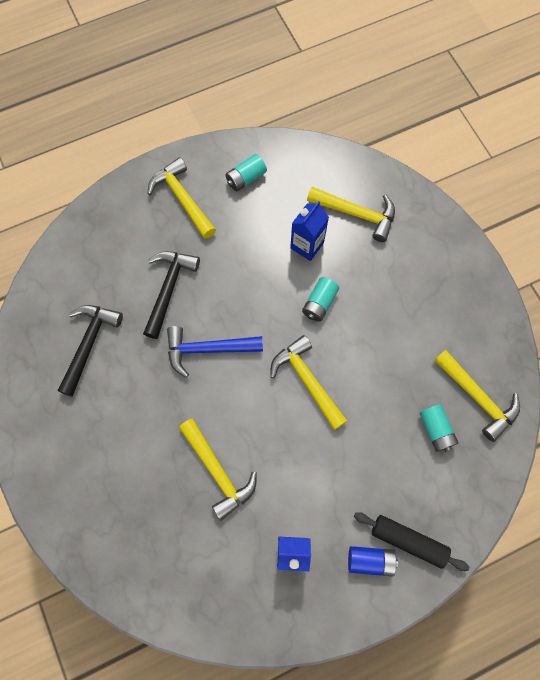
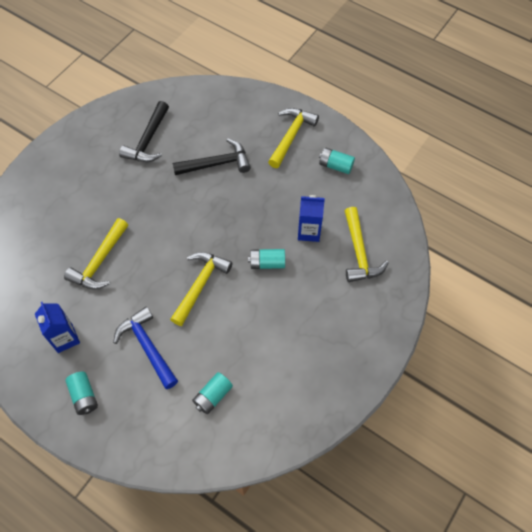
camera: 60 degrees right, 10 degrees down
(89, 344) = (148, 140): black hammer -> black hammer turned 120 degrees clockwise
(208, 349) = (186, 210): blue hammer -> blue hammer (147, 347)
(370, 560) = (84, 396): blue battery -> turquoise battery
(408, 541) = (112, 417): black rolling pin -> none
(477, 397) = (258, 416): yellow hammer -> none

